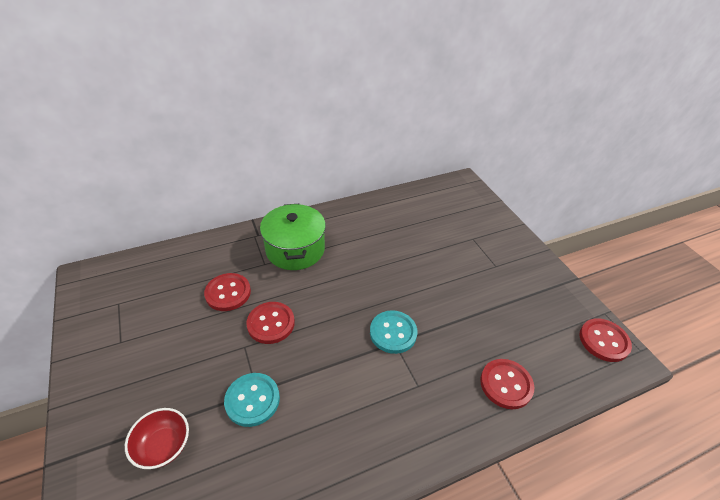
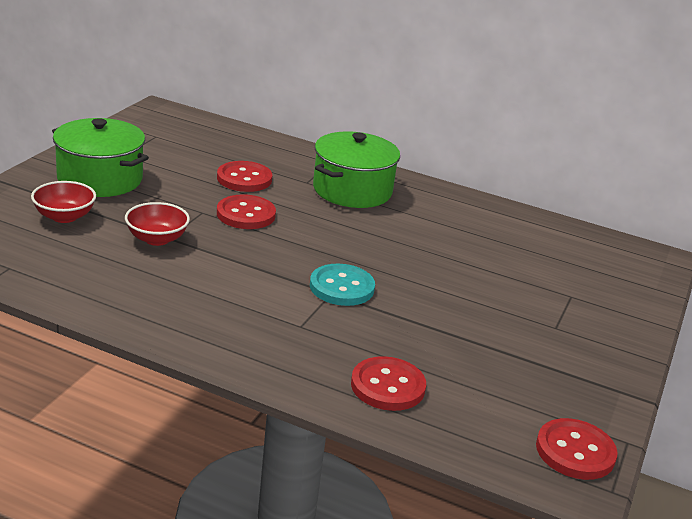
camera: 45 degrees right, 15 degrees down
(136, 382) = (100, 179): none -> green pot
(252, 400) = (157, 239): turquoise button -> red bowl

